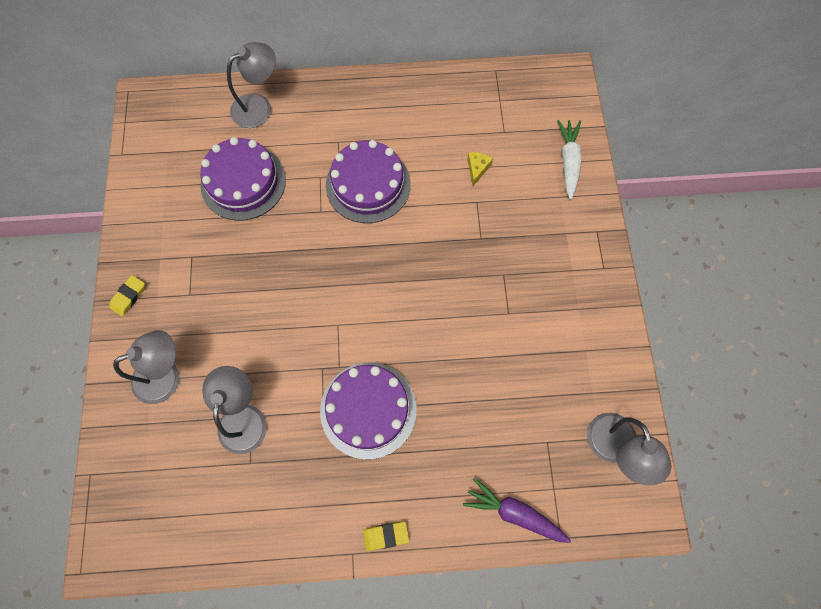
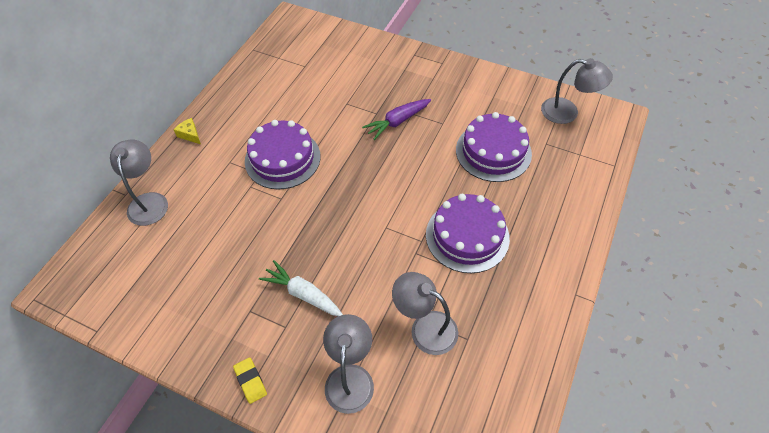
camera: 60 degrees left, 15 degrees down
(243, 182) = (210, 241): purple cake -> purple cake (493, 152)
(386, 535) = (570, 266): yellow eraser -> none
(477, 169) = (321, 92): yellow cheese -> yellow cheese (190, 135)
(514, 513) = (587, 182): purple carrot -> purple carrot (397, 122)
(568, 161) = (354, 45): white carrot -> white carrot (303, 294)

